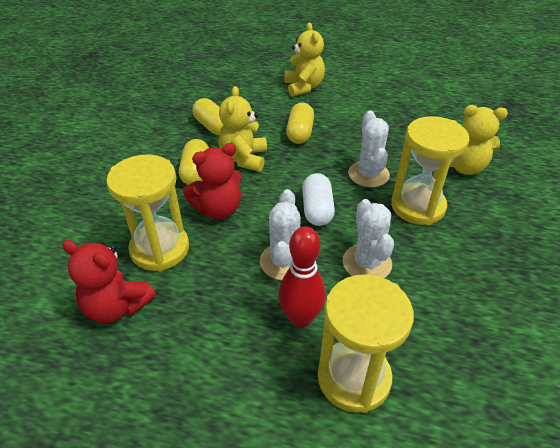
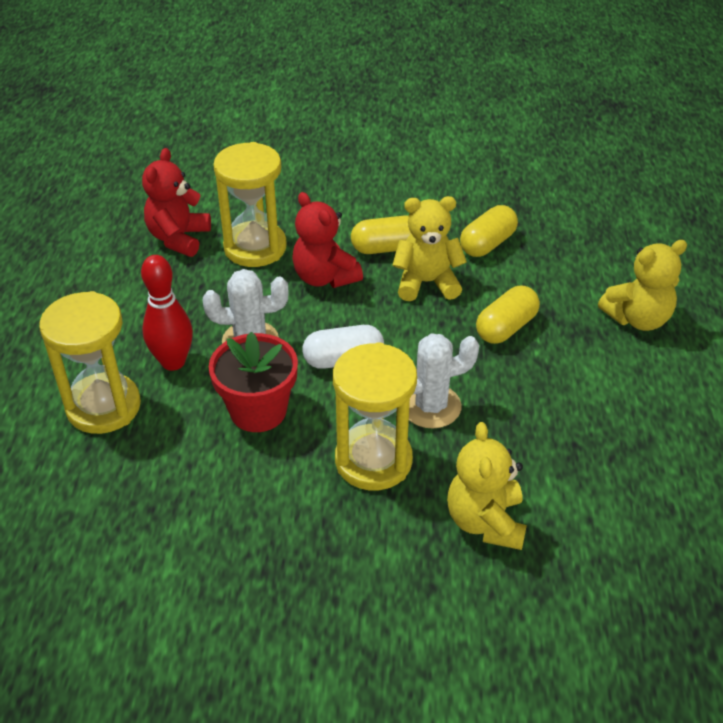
camera: 80 degrees right, 0 degrees up
(300, 133) = (506, 328): yellow capsule -> yellow capsule turned 45 degrees counterclockwise
(367, 263) = (258, 411): white cactus -> red flower pot

